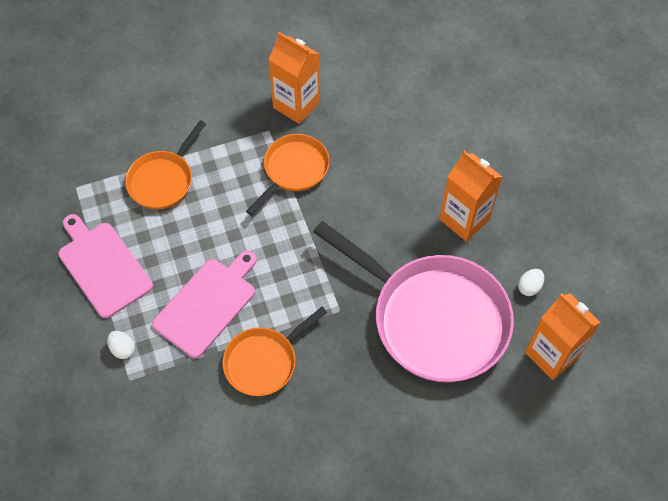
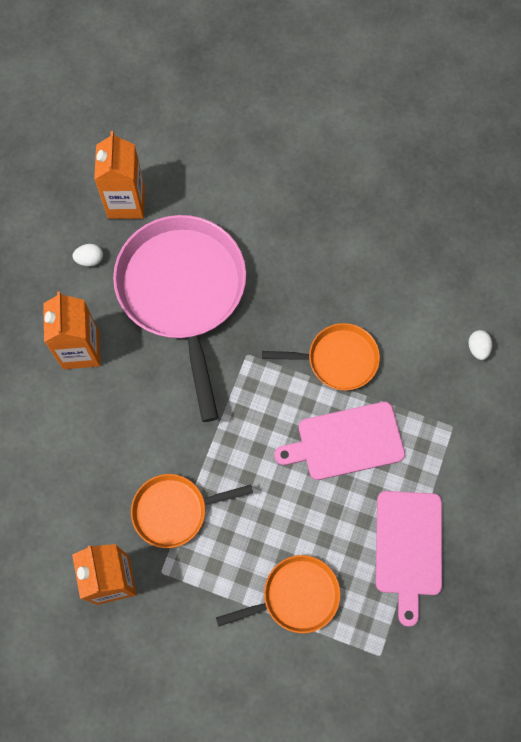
camera: 140 degrees left, 10 degrees up
(123, 349) = (441, 456): white egg -> white egg (477, 348)

